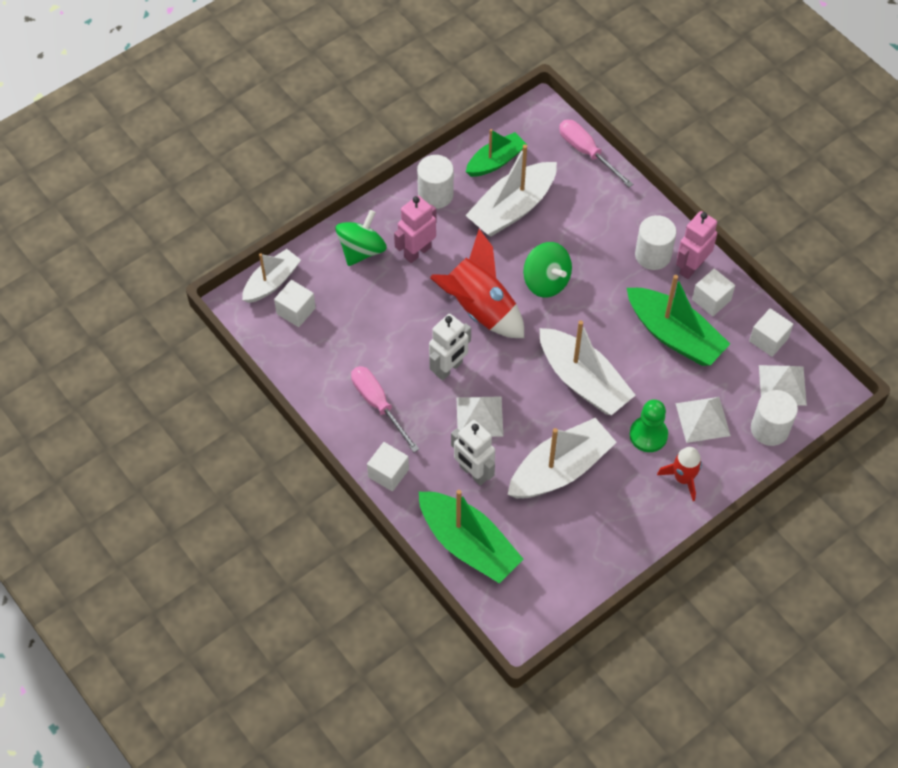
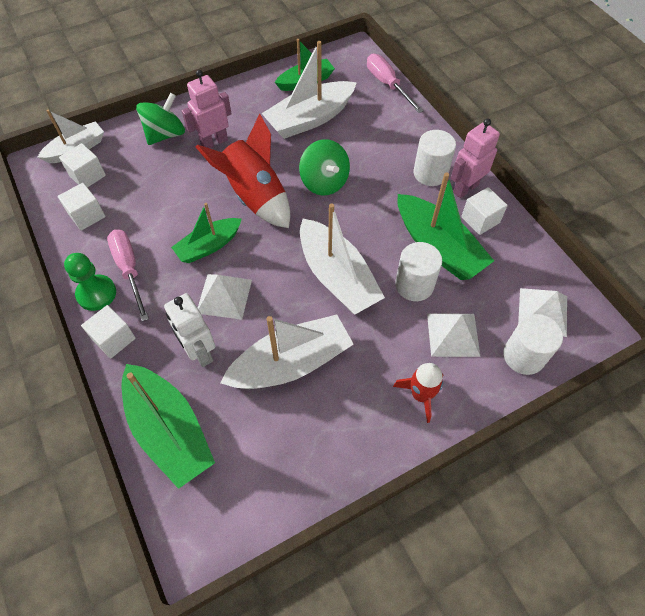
camera: 10 degrees right, 0 degrees up
(435, 194) = (245, 100): white cylinder -> white cylinder (414, 285)
(449, 368) = (209, 246): white robot -> green boat
(648, 435) = (392, 342): green pawn -> green pawn (96, 293)
(768, 340) = (533, 265): white cube -> white cube (87, 215)

